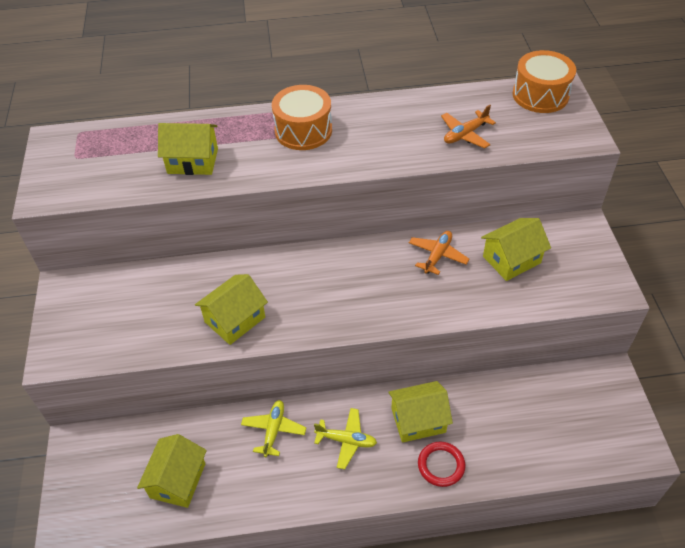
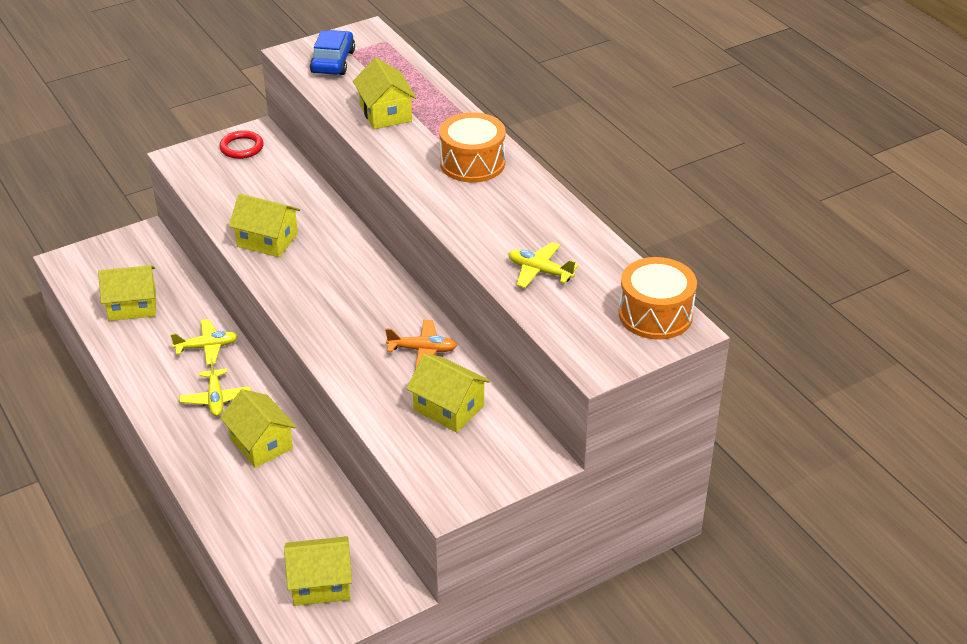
camera: 65 degrees right, 10 degrees down
(81, 173) = (333, 62): none -> blue car
(441, 465) = (214, 473): red ring -> red ring (241, 147)
(465, 134) = (539, 271): orange plane -> yellow plane
(591, 420) = (320, 584): none -> yellow house

